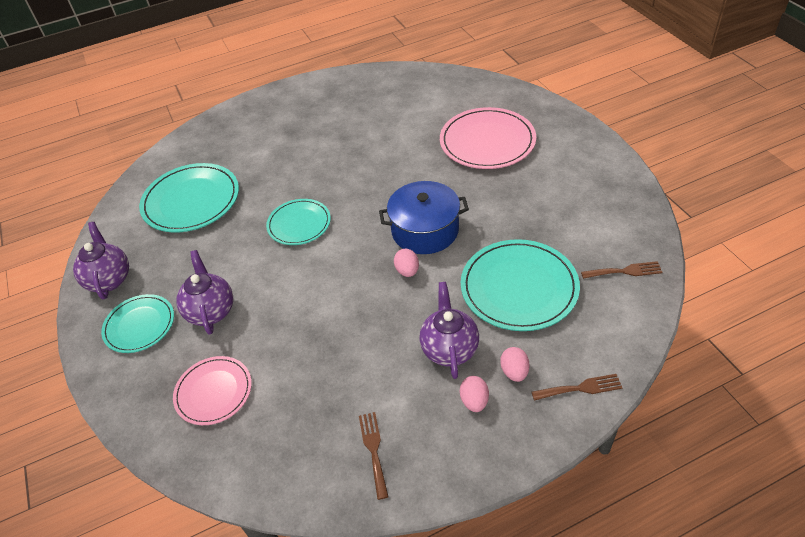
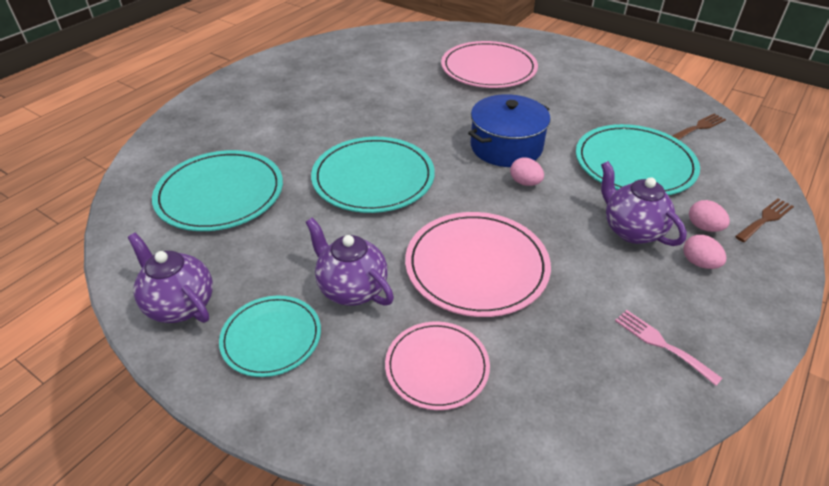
camera: 35 degrees left, 5 degrees down
(299, 224) = (373, 178): turquoise plate -> turquoise plate, size x1.61
(304, 329) = (476, 266): none -> pink plate
(373, 450) = (661, 344): brown fork -> pink fork

